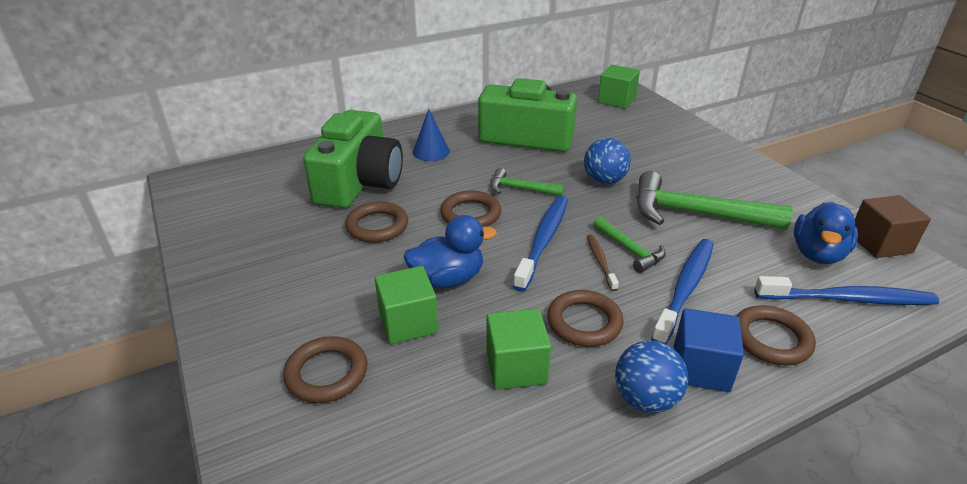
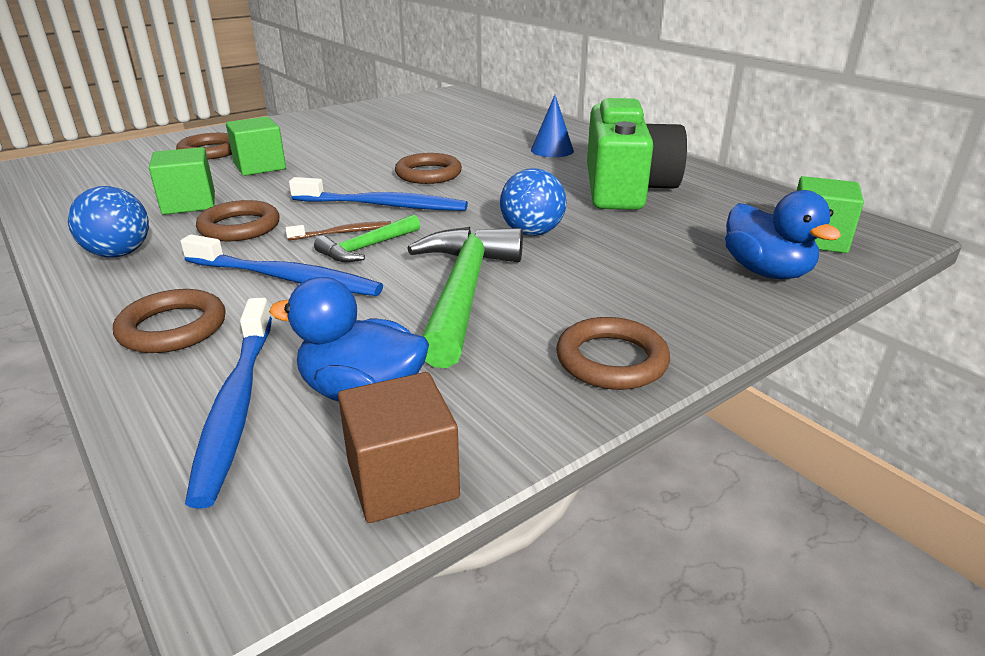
camera: 80 degrees right, 5 degrees down
(359, 182) = (473, 133): green camera -> none
(377, 226) = (400, 145): brown ring -> brown ring (611, 360)
(448, 279) = (317, 173): blue duck -> blue duck (766, 271)
(520, 189) = (489, 191): green hammer -> none
(701, 368) = (146, 281): blue cube -> none

